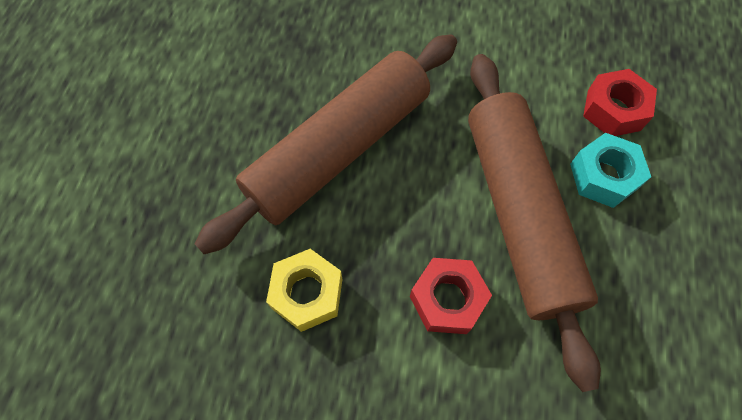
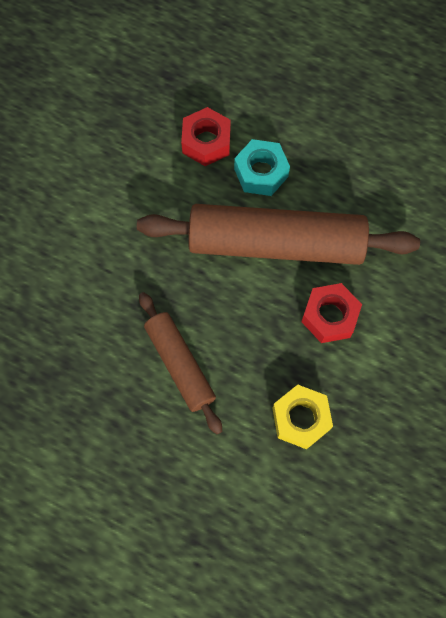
camera: 75 degrees left, 5 degrees up
(339, 150) = (180, 364): brown rolling pin -> brown rolling pin, size x0.56

